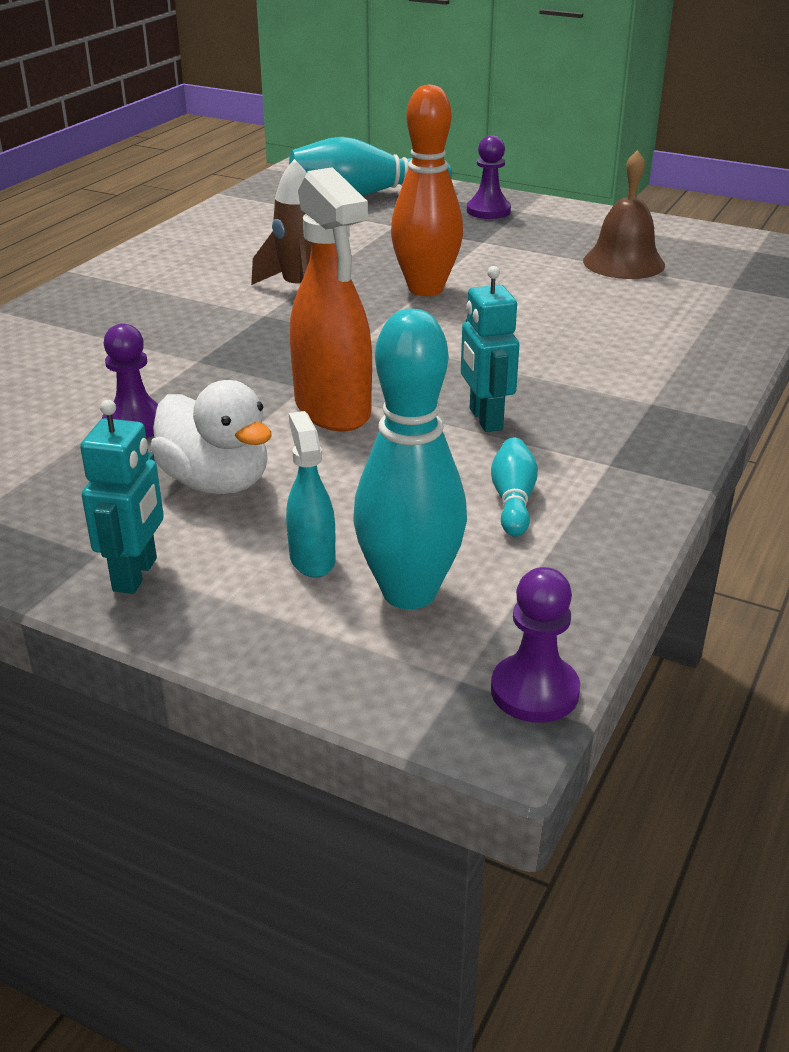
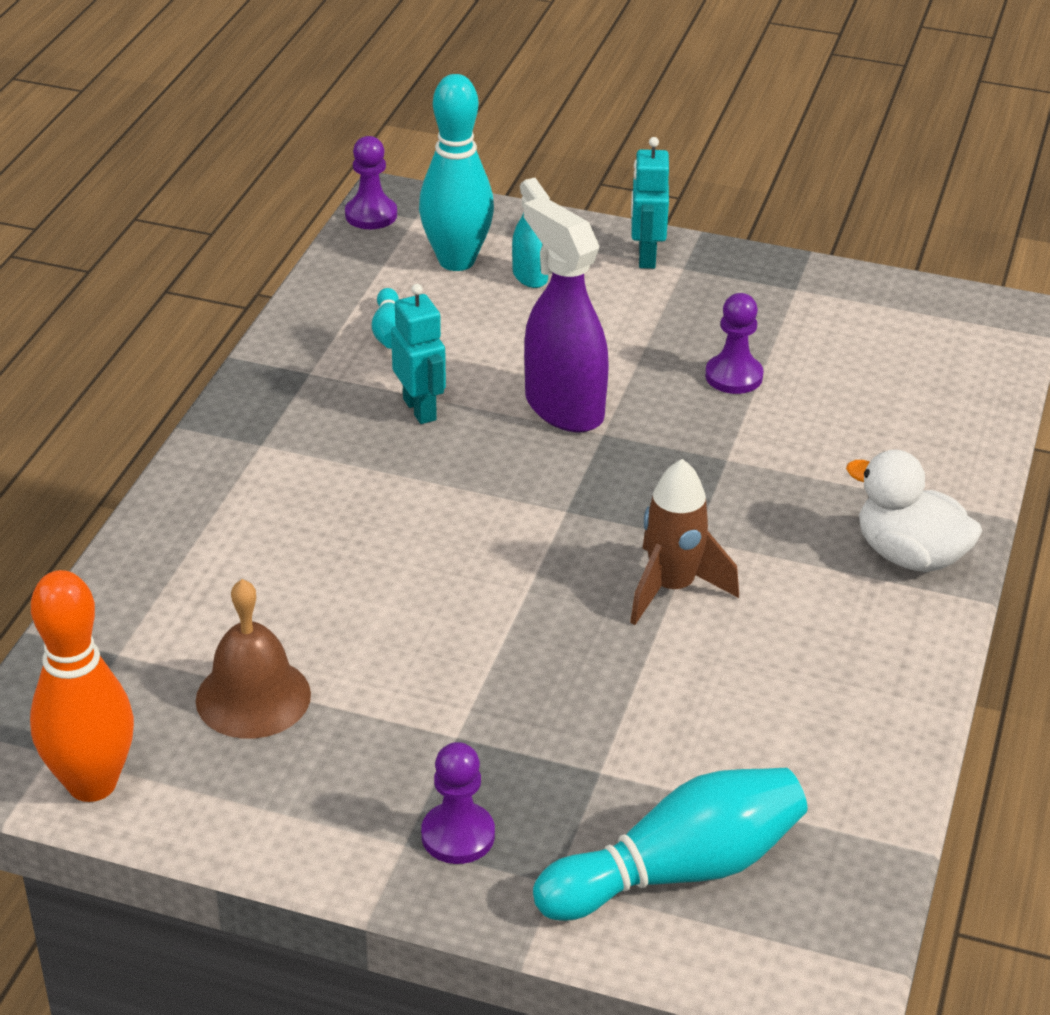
camera: 170 degrees right, 5 degrees up
(216, 482) = (630, 328): white duck -> white duck (909, 555)
(333, 410) = (563, 407): orange spray bottle -> purple spray bottle
(426, 289) = (516, 607): orange bowling pin -> orange bowling pin (92, 784)

